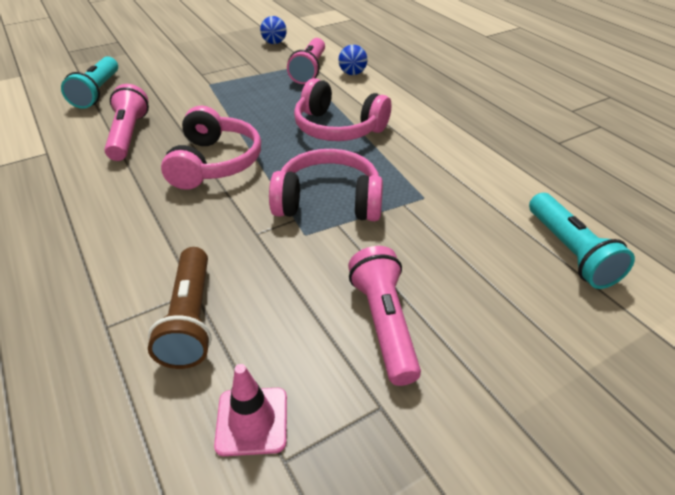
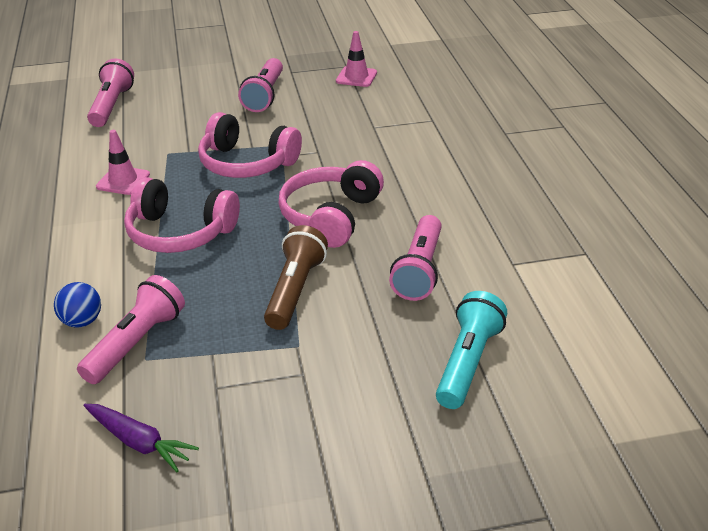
camera: 160 degrees left, 5 degrees down
(190, 318) = (379, 115): brown flashlight -> brown flashlight (295, 290)
(274, 43) = (139, 442): blue ball -> purple carrot
(338, 128) = (180, 233): pink headphones -> pink headphones turned 150 degrees clockwise
(433, 160) = (123, 181): none -> pink traffic cone
(570, 251) = (111, 106): turquoise flashlight -> pink flashlight

